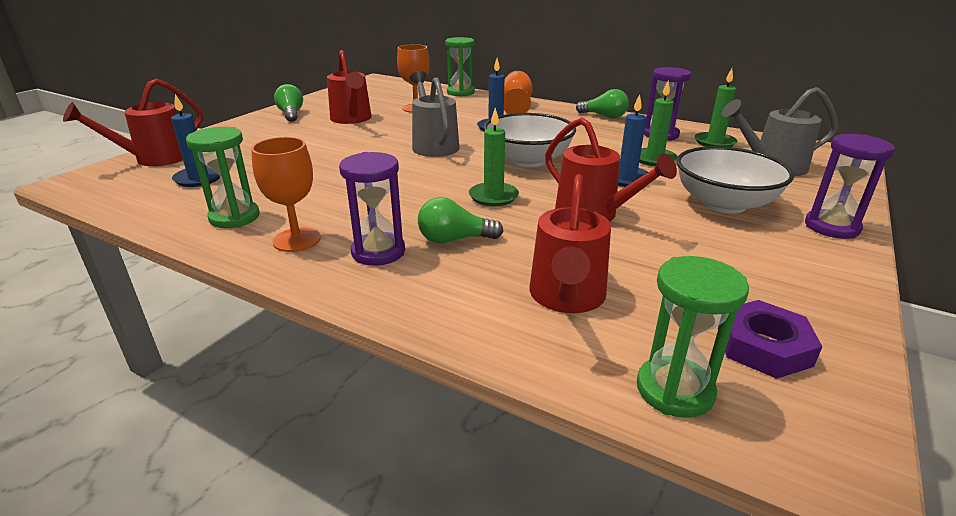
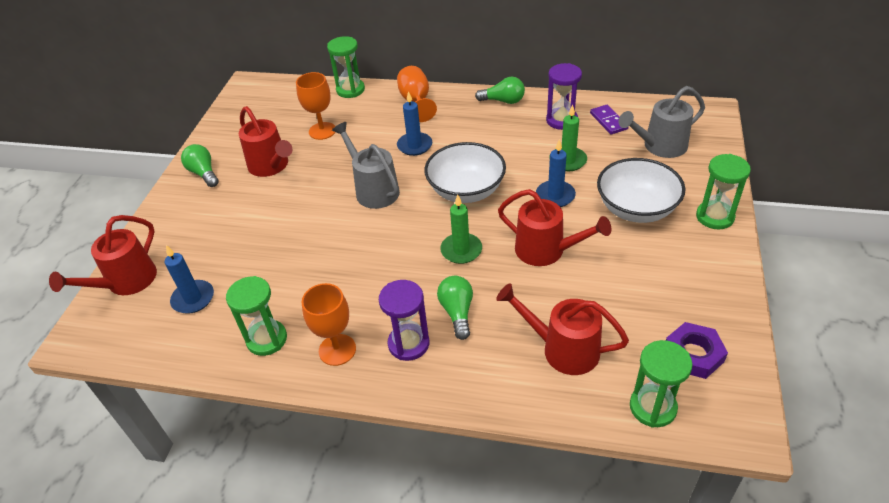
camera: 15 degrees left, 15 degrees up
(454, 239) = (457, 312): green light bulb -> green light bulb turned 105 degrees clockwise
(566, 298) = (562, 349): red watering can -> red watering can turned 120 degrees clockwise
(714, 142) = (608, 121): green candle -> purple domino
(831, 227) = (715, 217): purple hourglass -> green hourglass

